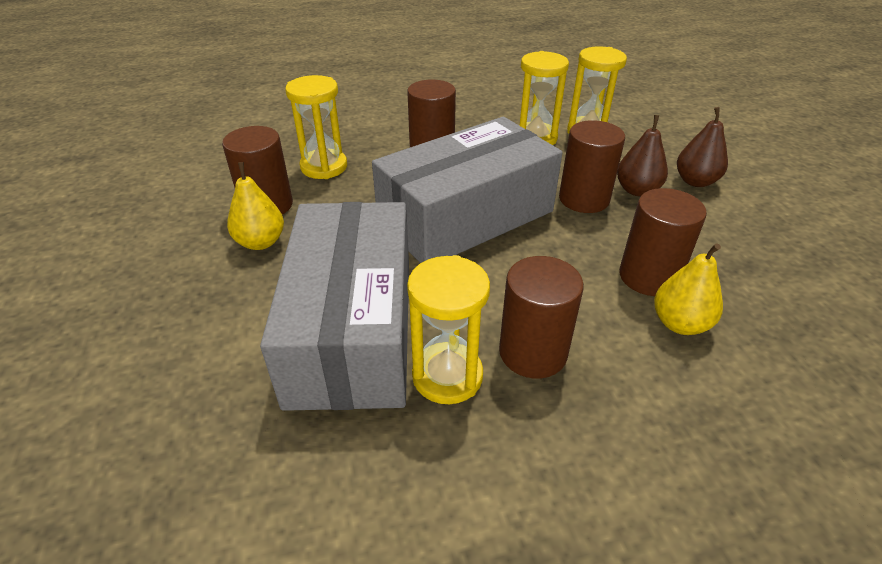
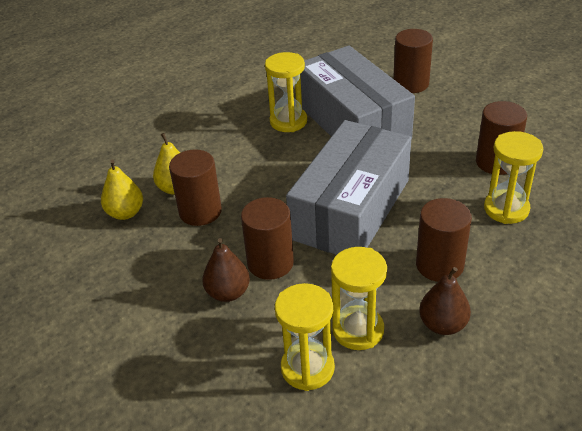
camera: 155 degrees right, 0 degrees up
(261, 242) = (461, 140): yellow pear -> yellow pear (125, 213)
(533, 352) = (253, 145): brown cylinder -> brown cylinder (411, 84)
(695, 181) = (175, 329): brown pear -> brown pear (443, 325)

